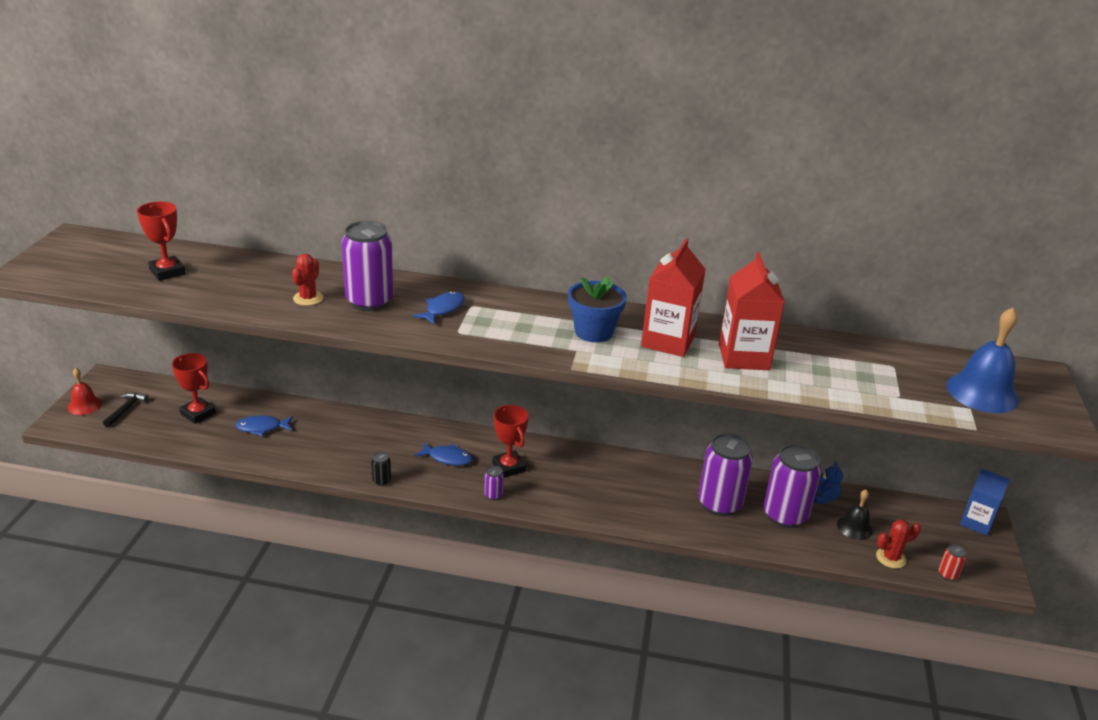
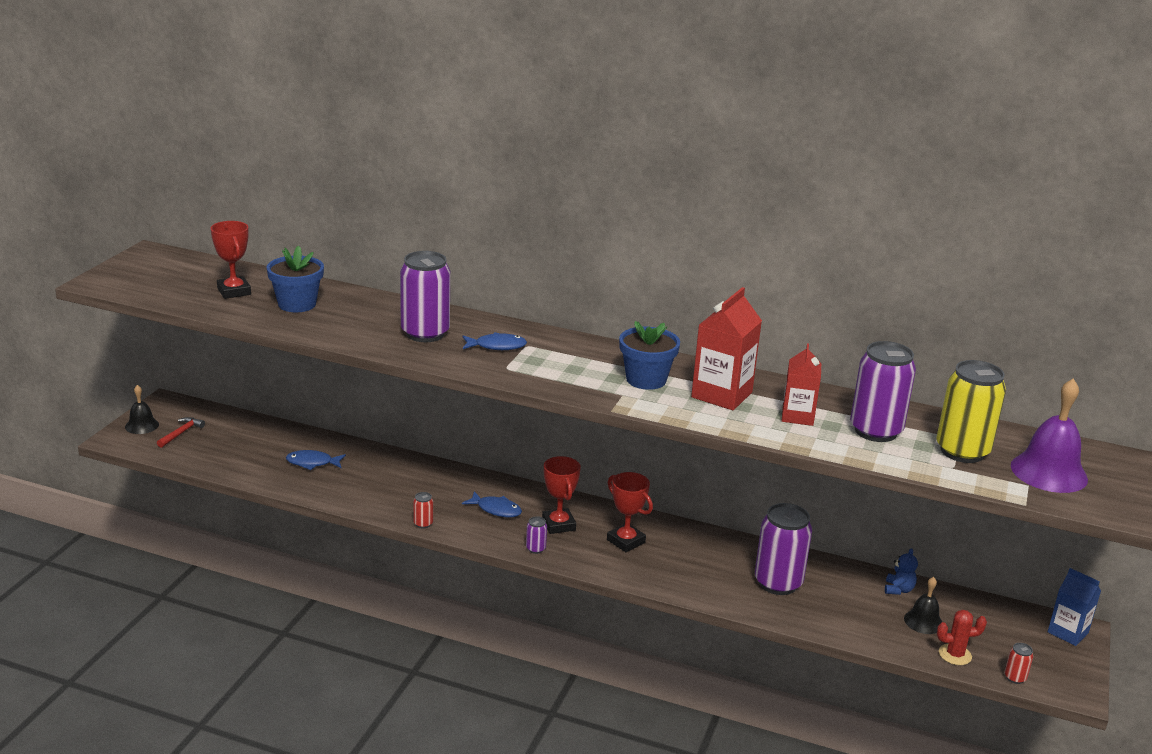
camera: 10 degrees right, 5 degrees down
(84, 405) = (142, 425): red bell -> black bell
(126, 409) = (181, 433): black hammer -> red hammer
(198, 413) = (251, 443): red trophy -> red trophy (626, 541)
(234, 281) = (297, 304): none -> blue flower pot
(308, 298) = (365, 326): red cactus -> none
(381, 481) = (423, 524): black can -> red can
(443, 309) = (497, 346): blue fish -> blue fish turned 45 degrees clockwise
(743, 357) = (797, 416): red carton -> red carton, size x0.66
(785, 515) = (847, 601): purple can -> purple can (875, 431)
(900, 379) = (962, 451): none -> yellow can
(982, 392) = (1049, 472): blue bell -> purple bell

